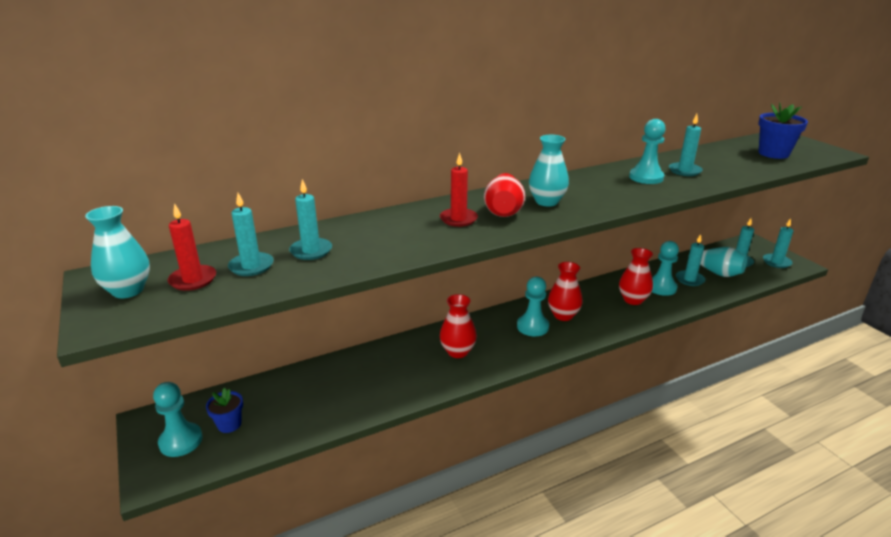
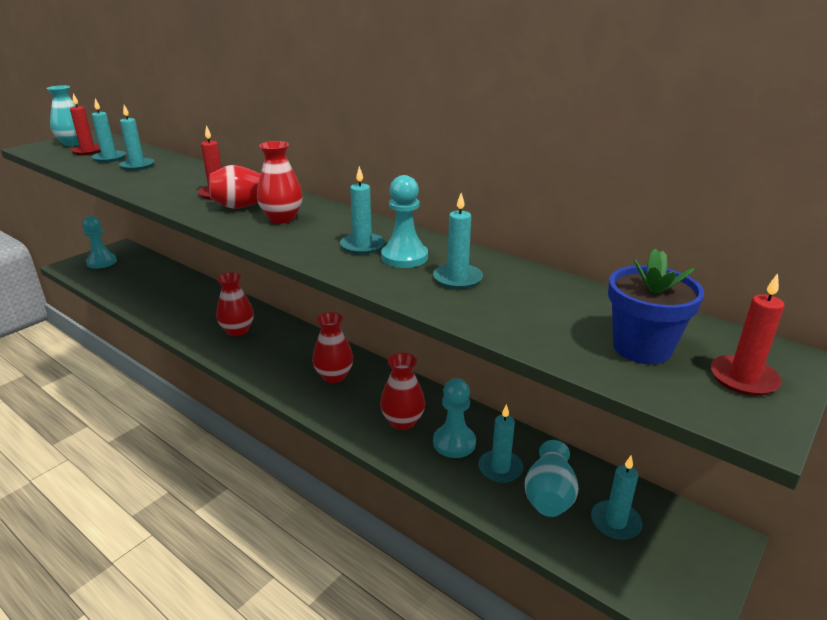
camera: 65 degrees right, 0 degrees up
(229, 424) = (120, 270): blue flower pot -> none
(532, 326) = (300, 361): turquoise pawn -> none
(546, 202) = (282, 218): turquoise vase -> red vase
(776, 262) = (663, 577): turquoise candle -> turquoise candle (362, 246)
(801, 145) = (743, 378): none -> red candle

